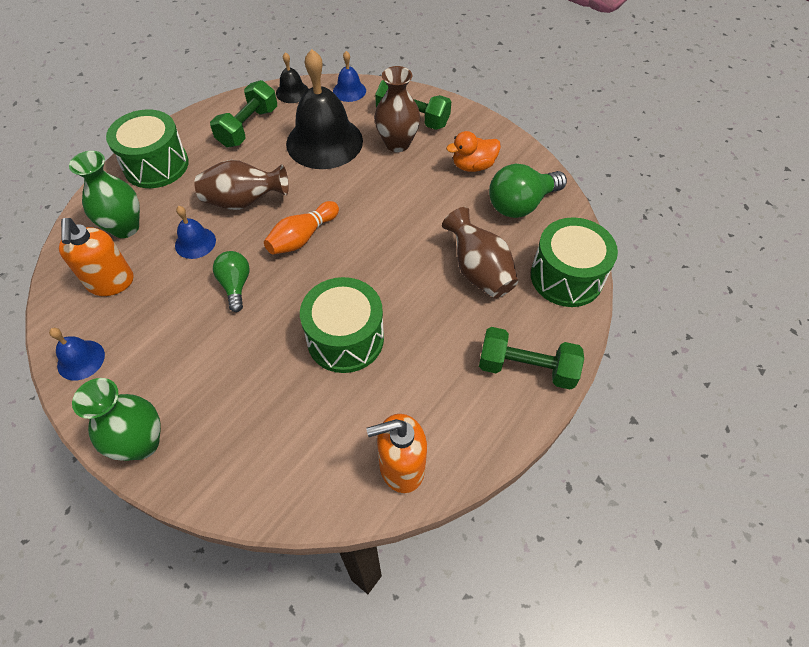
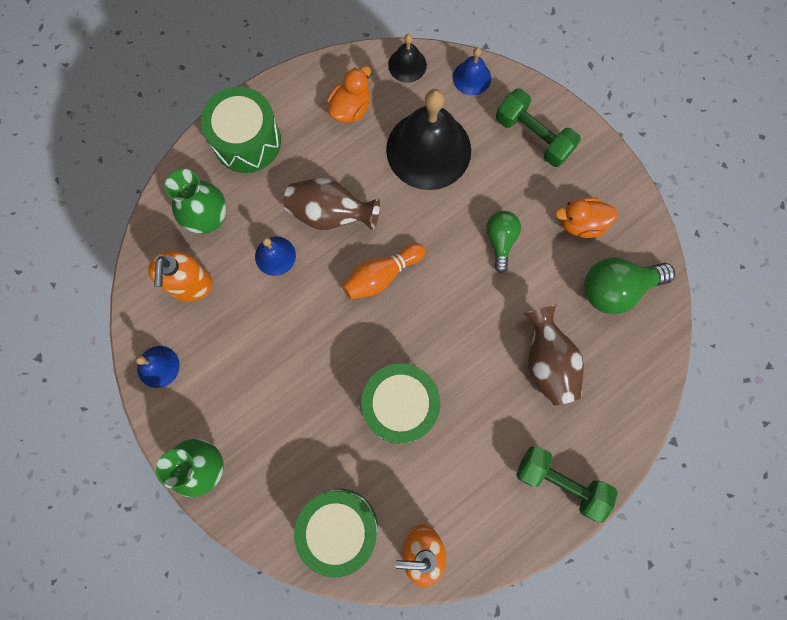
camera: 15 degrees right, 20 degrees up
(235, 285) = (307, 318): green light bulb -> green light bulb (500, 240)
(248, 127) = (350, 108): green dumbbell -> orange duck
(397, 143) = (507, 171): brown vase -> none
(566, 277) = (633, 391): green drum -> green drum (339, 528)

